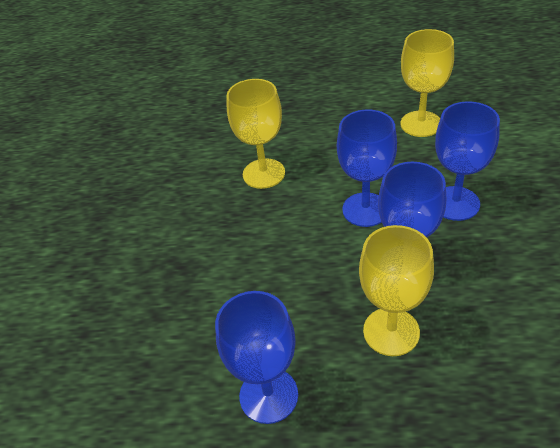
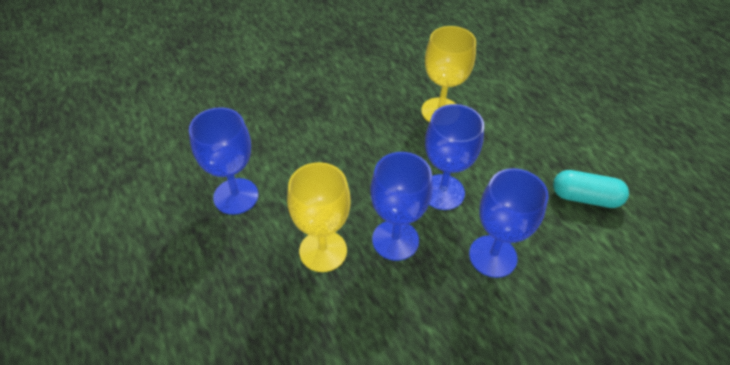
camera: 55 degrees right, 5 degrees up
(421, 124) = (585, 197): yellow goblet -> turquoise capsule

